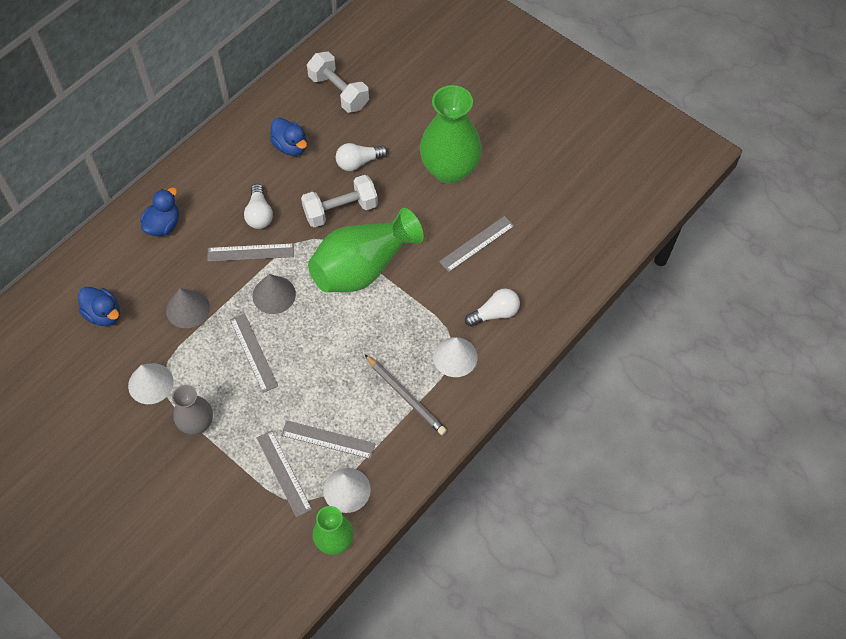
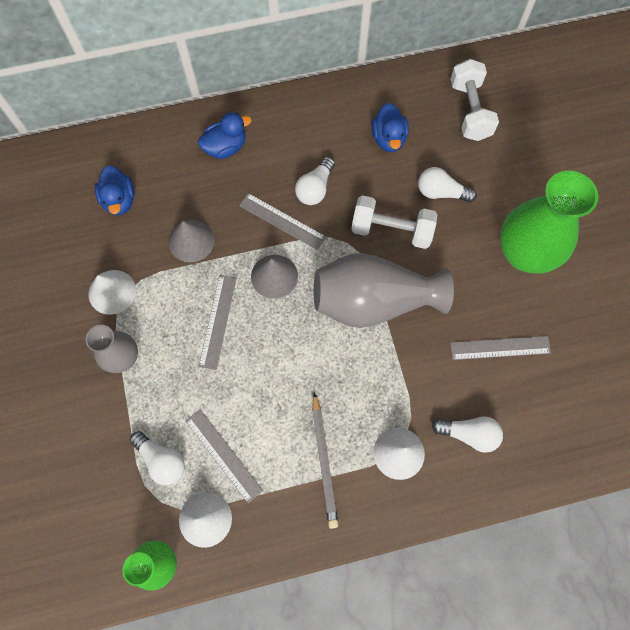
camera: 35 degrees right, 10 degrees up
(283, 473) = (162, 460): grey ruler -> white light bulb
(363, 267) = (373, 301): green vase -> grey vase

